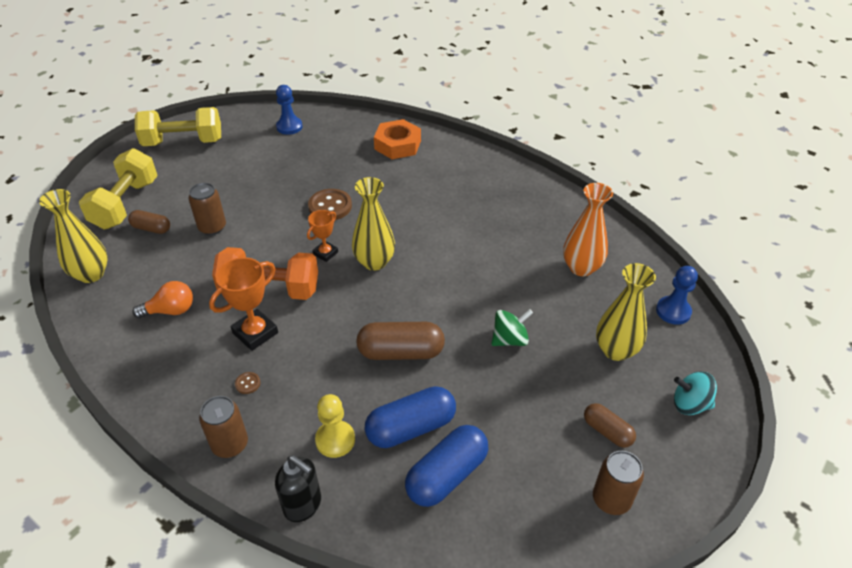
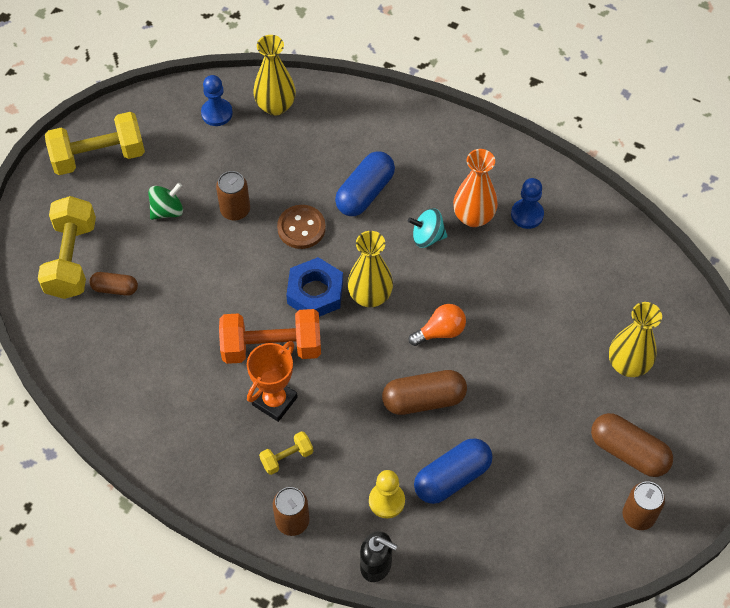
camera: 10 degrees left, 15 degrees up
(91, 274) = (76, 358): yellow vase -> yellow vase (275, 106)
(171, 311) = (179, 389): orange light bulb -> orange light bulb (440, 331)
(212, 227) = (181, 277): brown can -> brown can (235, 210)
(248, 383) = (287, 457): brown button -> yellow dumbbell
(325, 253) = (315, 292): orange trophy -> blue nut
(397, 145) = (353, 124): orange nut -> none
(446, 475) = (494, 517): blue capsule -> blue capsule (365, 192)
(510, 339) = (525, 368): green spinning top -> green spinning top (167, 210)
(581, 268) = (584, 270): orange vase -> orange vase (473, 217)
(607, 431) = (628, 452): brown capsule -> brown capsule, size x1.69
(673, 311) = (679, 311): blue pawn -> blue pawn (527, 214)
(690, 404) = (700, 412): turquoise spinning top -> turquoise spinning top (427, 237)

